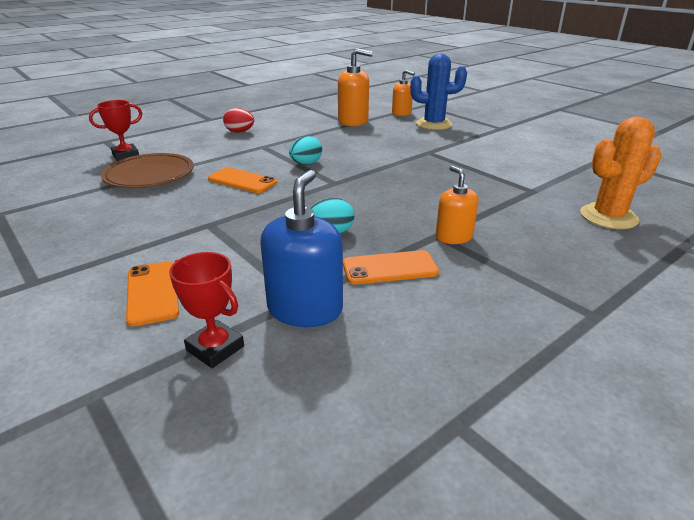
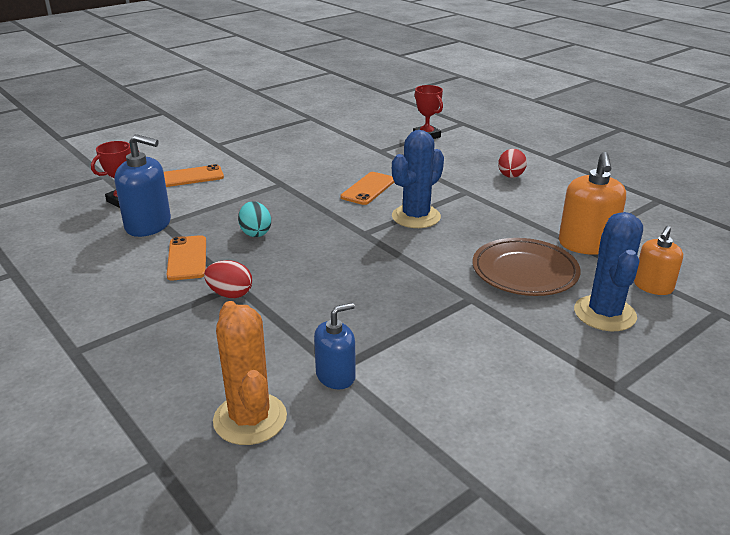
camera: 90 degrees right, 0 degrees up
(149, 175) = (379, 151): brown plate -> brown plate (524, 272)
(306, 164) = (416, 217): turquoise egg -> blue cactus
(453, 237) = (230, 294): orange soap dispenser -> red egg
(541, 191) = (335, 376): none -> blue soap dispenser

